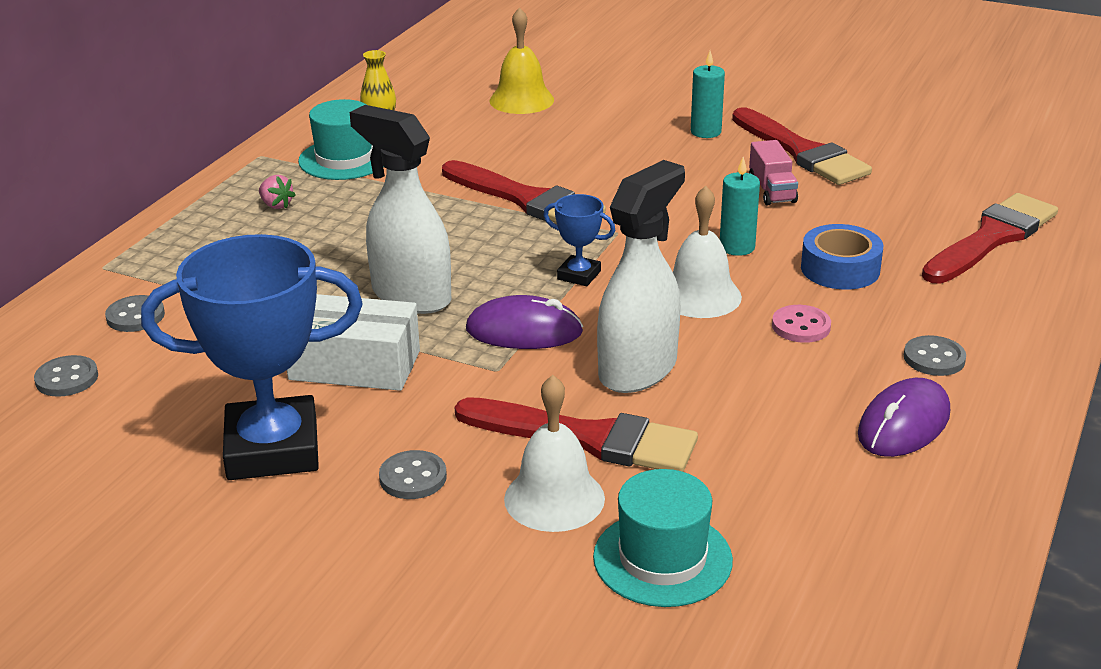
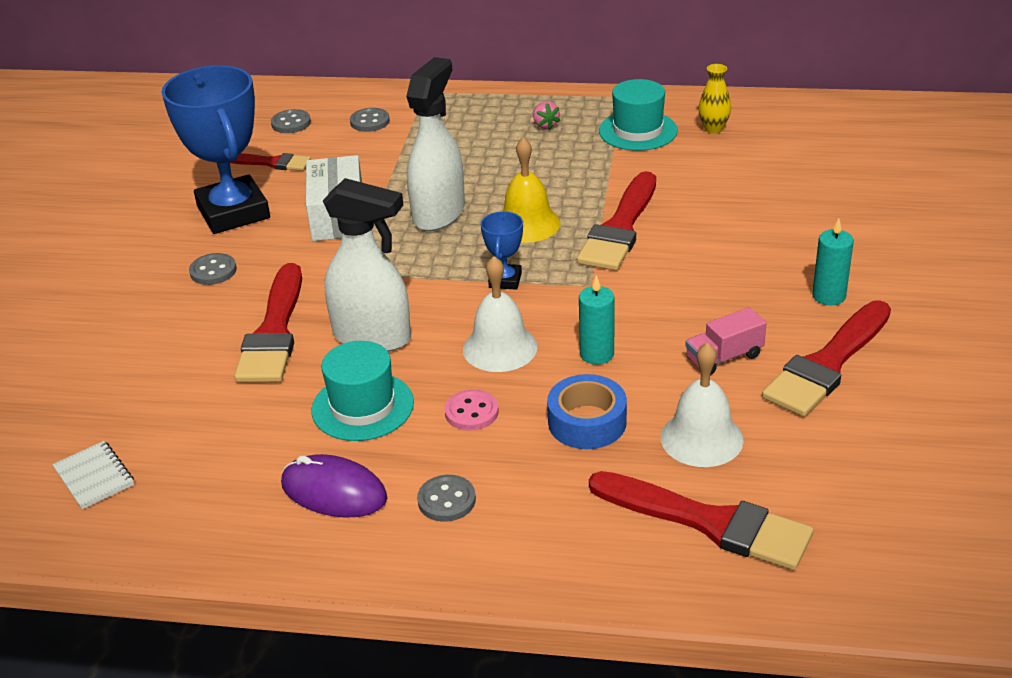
camera: 75 degrees right, 5 degrees up
(165, 405) = (271, 163): none -> red brush
(276, 205) = (545, 125): pink strawberry -> pink strawberry turned 45 degrees counterclockwise
(521, 100) = (816, 182): yellow bell -> yellow bell (527, 224)
(524, 331) = (409, 273): purple mouse -> none
(554, 498) = (200, 332): white bell -> white bell (701, 438)
(662, 559) = (140, 392): turquoise hat -> turquoise hat (362, 406)
(828, 606) = (94, 477): none -> white notebook

